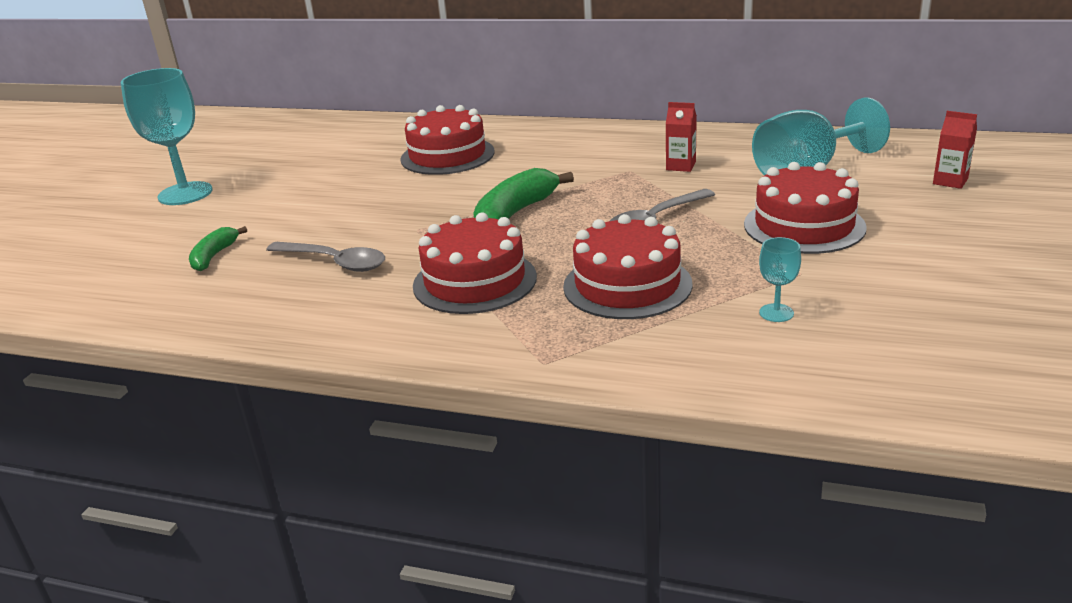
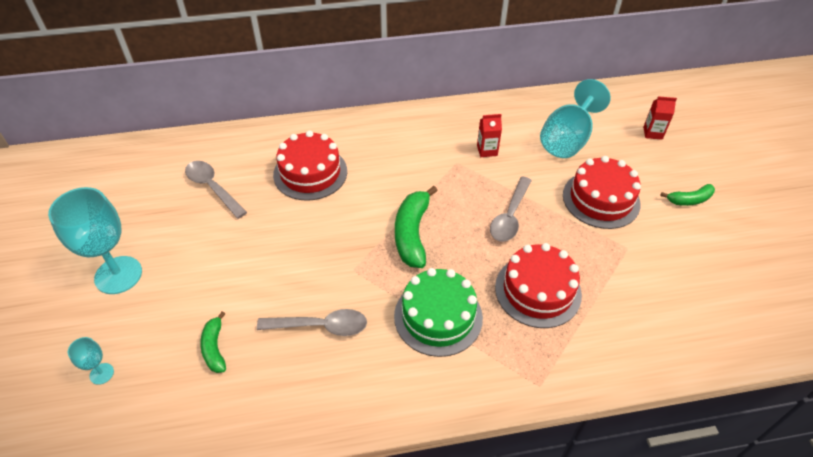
camera: 30 degrees left, 20 degrees up
(336, 152) = (213, 188): none -> grey spoon
(475, 281) = (438, 316): red cake -> green cake
(776, 313) = (638, 291): turquoise goblet -> turquoise goblet (101, 373)
(951, 247) = (689, 200): none -> green banana

